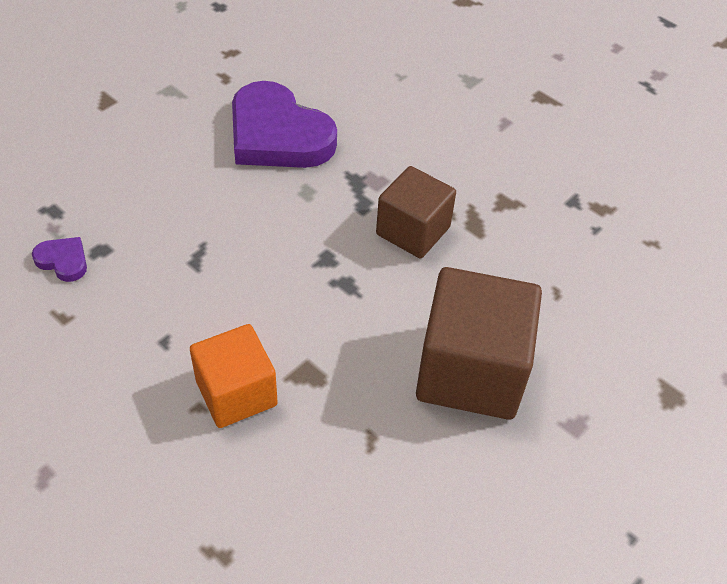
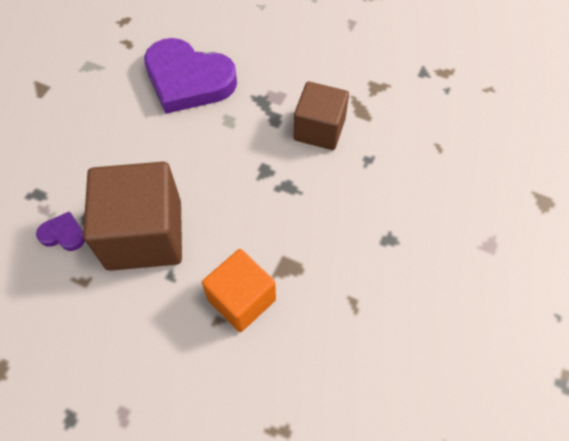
camera: 15 degrees left, 10 degrees up
(471, 371) = (403, 227): brown cube -> brown cube (144, 234)

